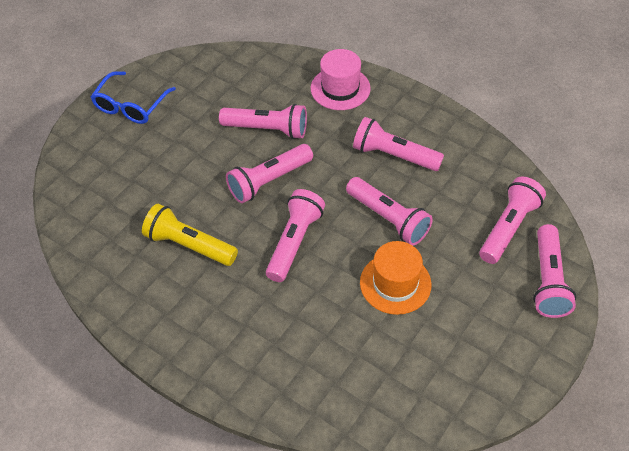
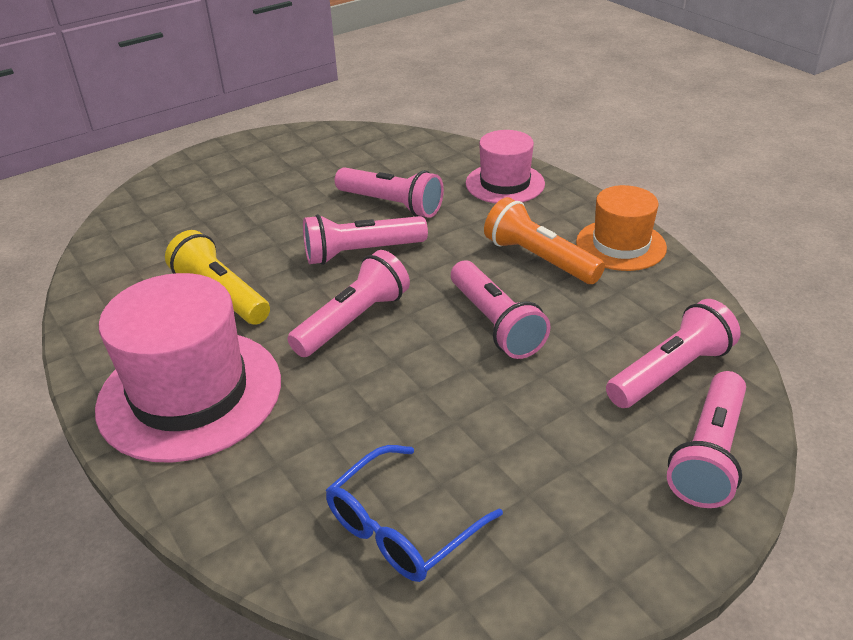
camera: 20 degrees right, 15 degrees down
(131, 106) = (251, 158): blue glasses -> blue glasses (402, 527)
(218, 330) = (190, 393): none -> pink hat
(393, 155) = (539, 259): pink flashlight -> orange flashlight
(395, 283) = (464, 399): orange hat -> orange hat (620, 245)

